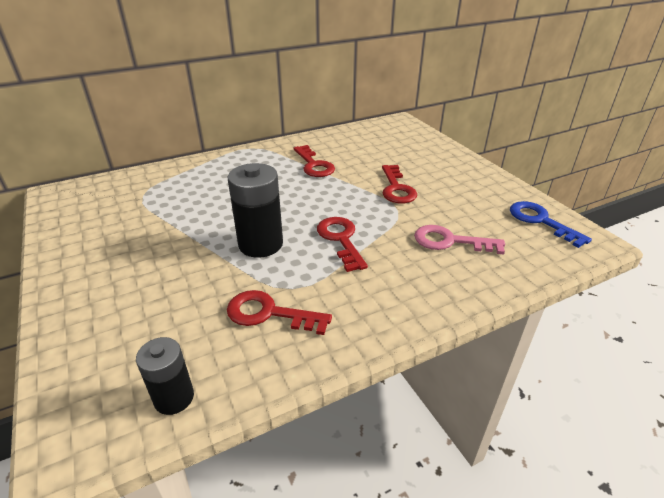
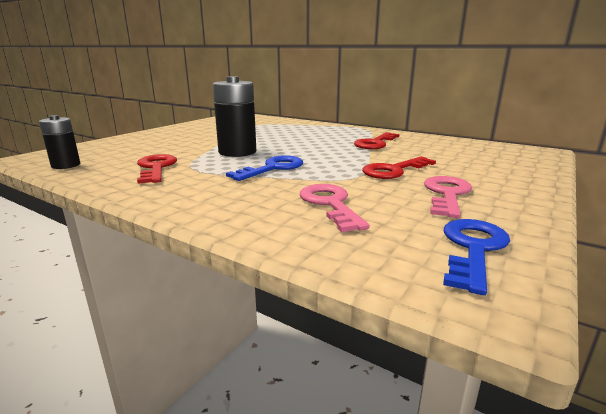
camera: 60 degrees right, 15 degrees down
(341, 239) = (273, 168): red key -> blue key
(459, 192) = (447, 194): none -> pink key

